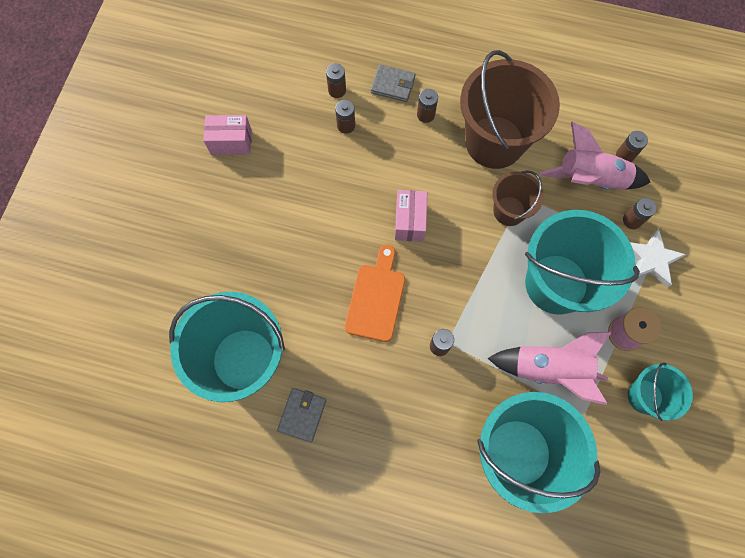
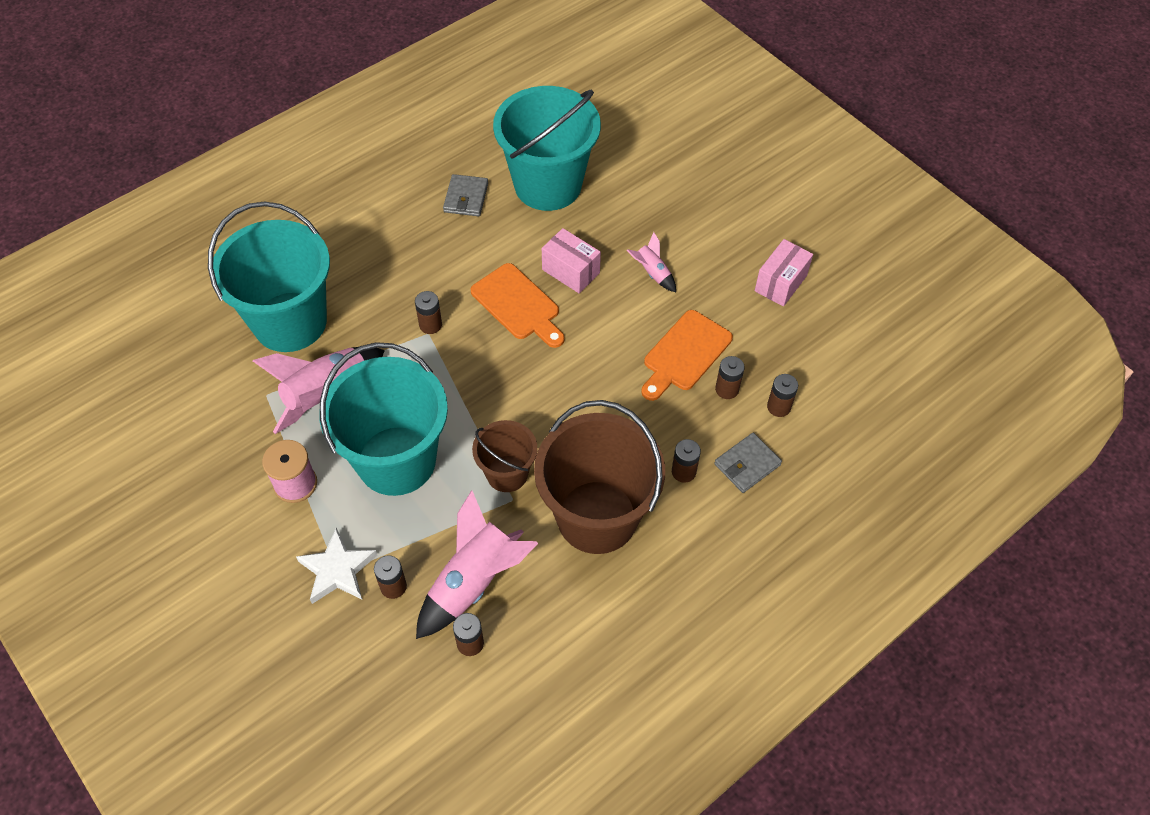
camera: 125 degrees right, 15 degrees down
(280, 227) = (652, 273): none -> pink rocket
(302, 415) = (466, 198): grey wallet -> grey wallet turned 45 degrees clockwise
(337, 165) = (684, 354): none -> orange cutting board
(409, 221) = (571, 378): pink box -> pink box (571, 271)
(645, 396) = (229, 455): turquoise bucket -> none

